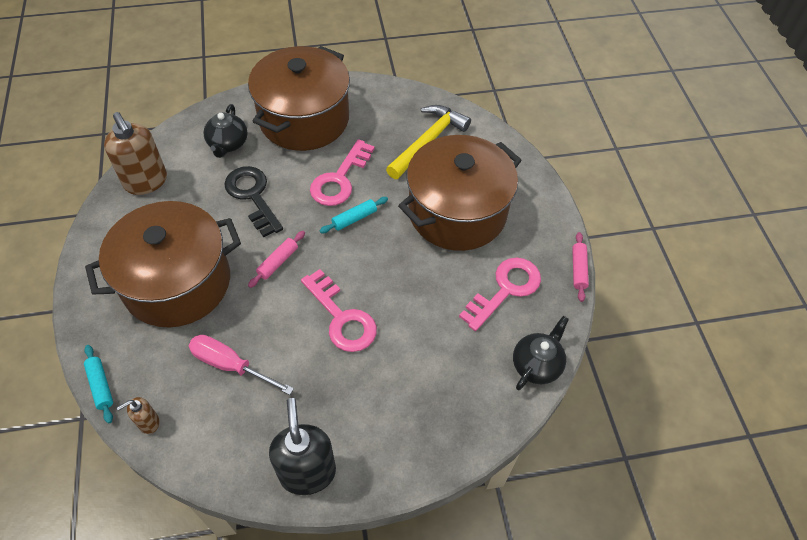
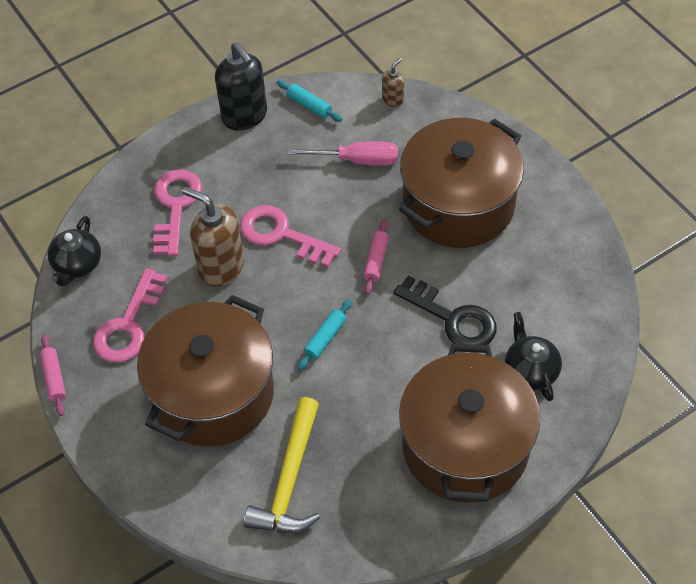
camera: 160 degrees right, 0 degrees up
(101, 386) = (452, 107): turquoise rolling pin -> turquoise rolling pin (309, 105)
(146, 182) = (579, 287): brown soap dispenser -> brown soap dispenser (221, 267)
(340, 179) = (369, 379): pink key -> pink key (175, 206)

